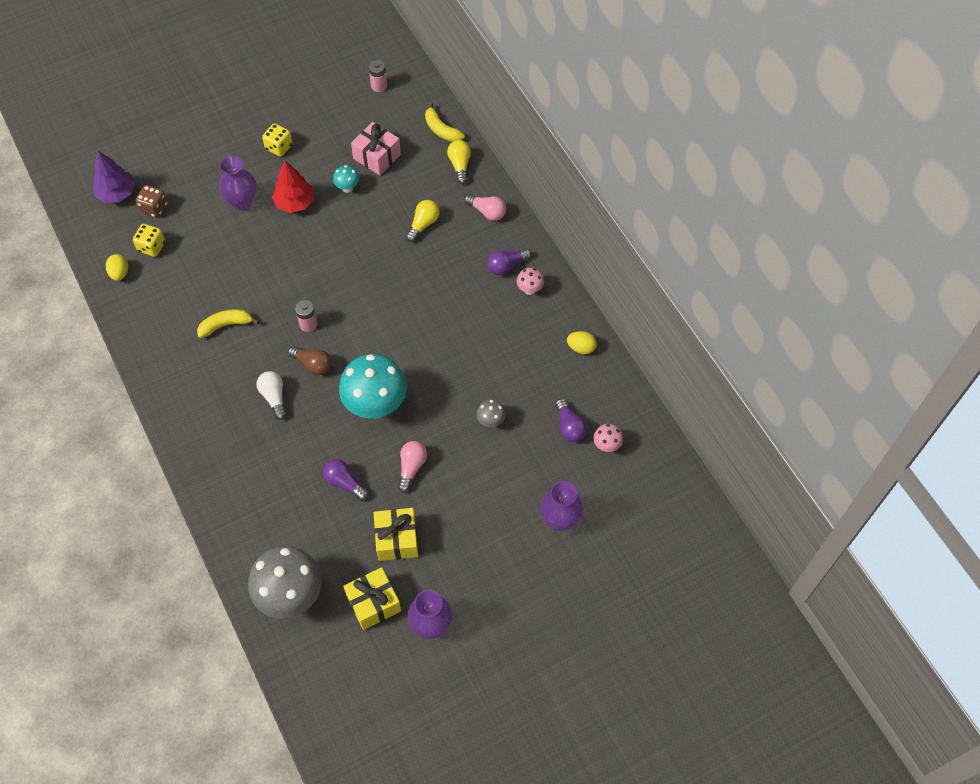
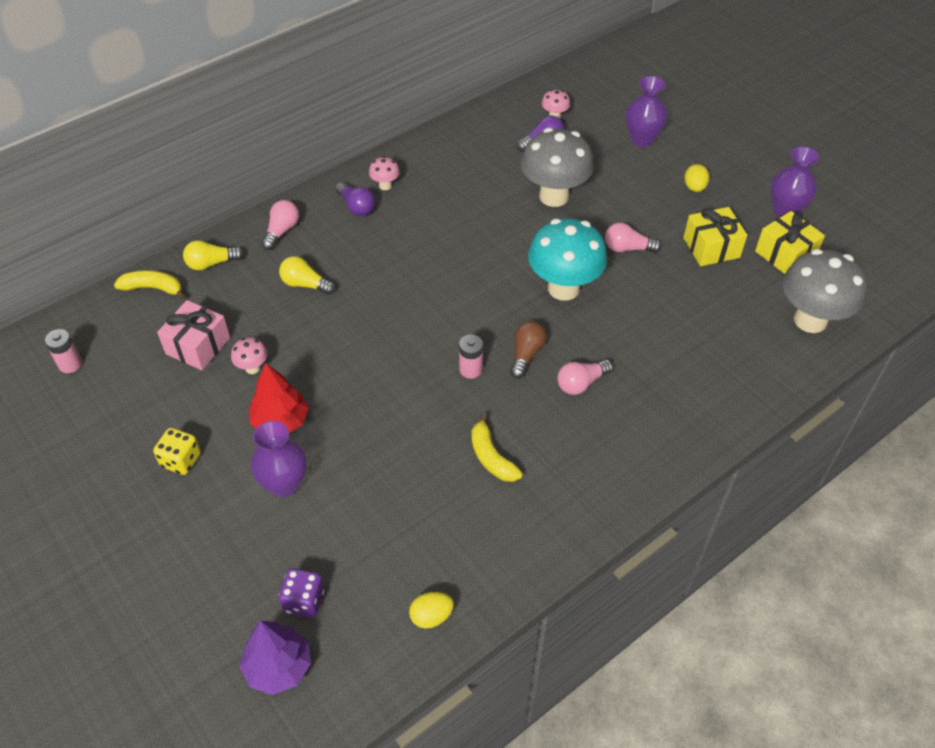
camera: 100 degrees left, 10 degrees down
(152, 247) = (377, 584): yellow dice -> none
(154, 208) = (304, 601): brown dice -> purple dice
(274, 397) = (581, 383): white light bulb -> pink light bulb
(344, 483) = (666, 299): purple light bulb -> none
(347, 188) = (252, 368): turquoise mushroom -> pink mushroom
(441, 130) = (153, 288): yellow banana -> yellow banana turned 120 degrees counterclockwise
(491, 421) = (554, 196): grey mushroom -> grey mushroom, size x2.30
(581, 348) = (450, 142): yellow egg -> yellow egg (694, 187)

